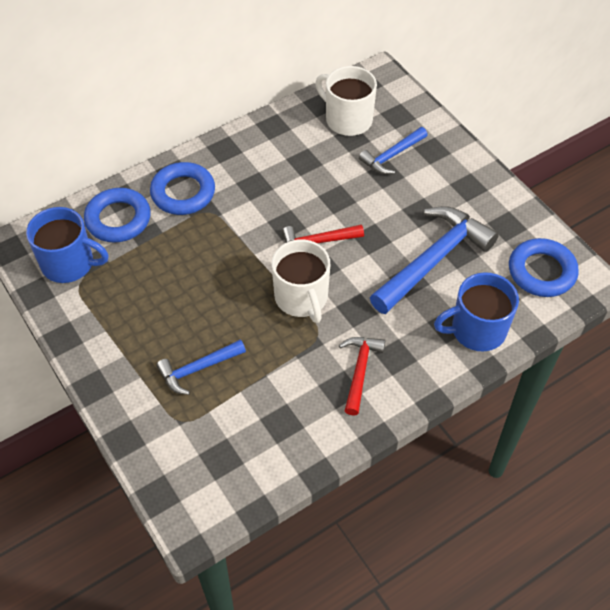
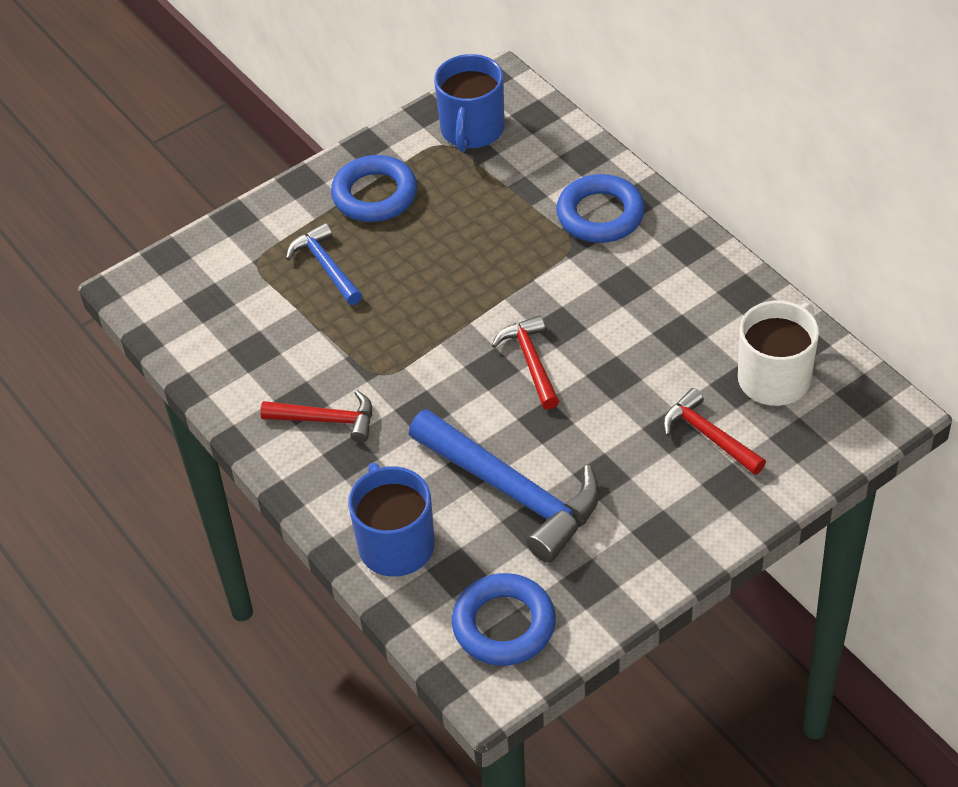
camera: 90 degrees right, 5 degrees down
(118, 219) = (547, 161): blue ring -> blue ring (375, 195)
(301, 298) = (436, 353): white mug -> none
(392, 156) = (708, 435): blue hammer -> red hammer

